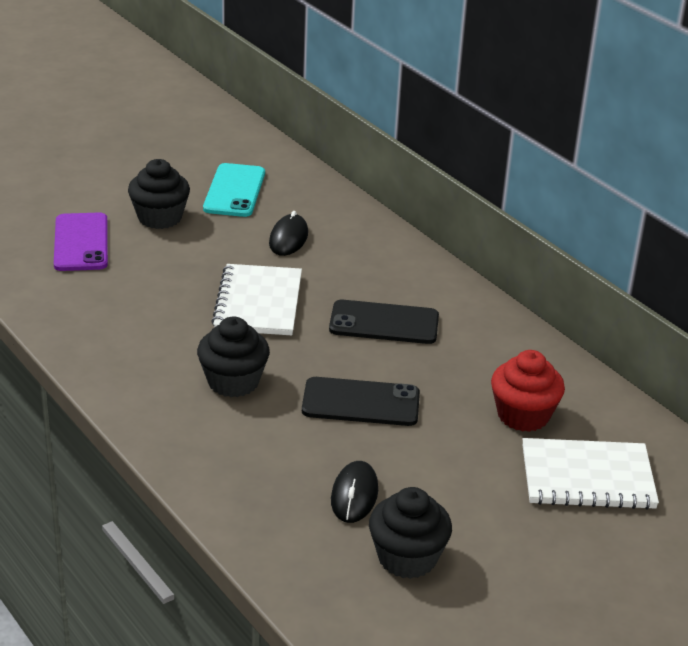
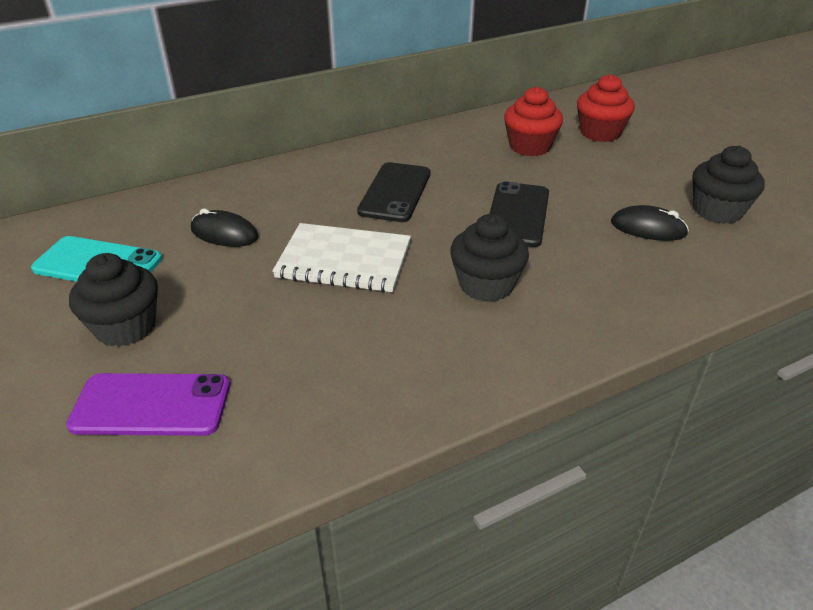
camera: 80 degrees left, 5 degrees up
(587, 477) = (600, 133): white notebook -> red cupcake

